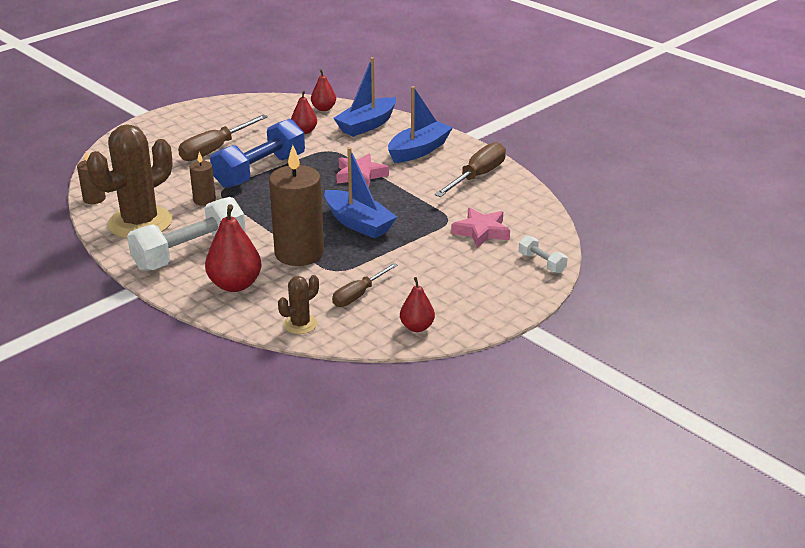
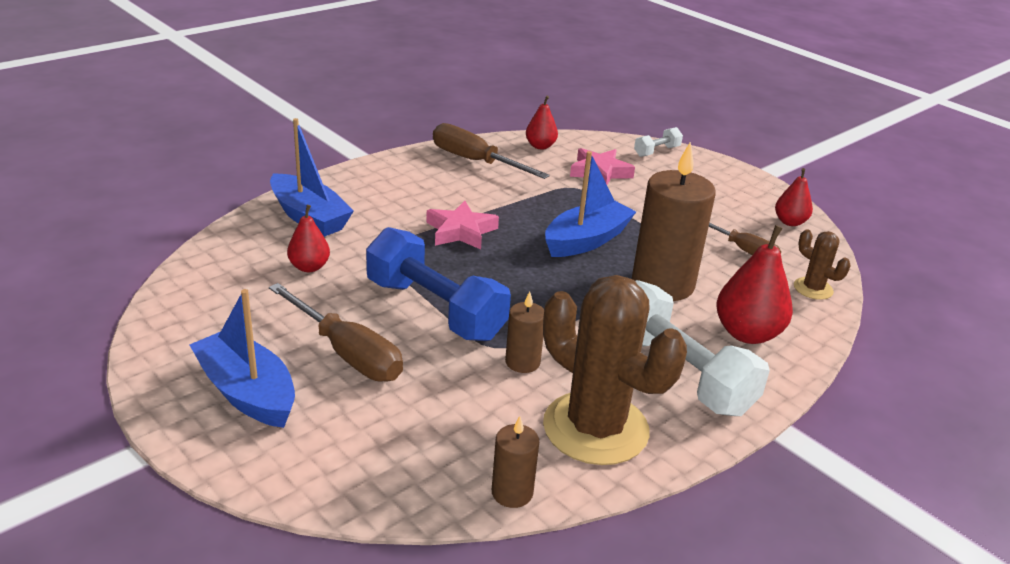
camera: 90 degrees left, 0 degrees up
(323, 108) = (234, 247): red pear -> red pear (540, 146)
(419, 150) = (399, 188): blue boat -> blue boat (247, 392)

